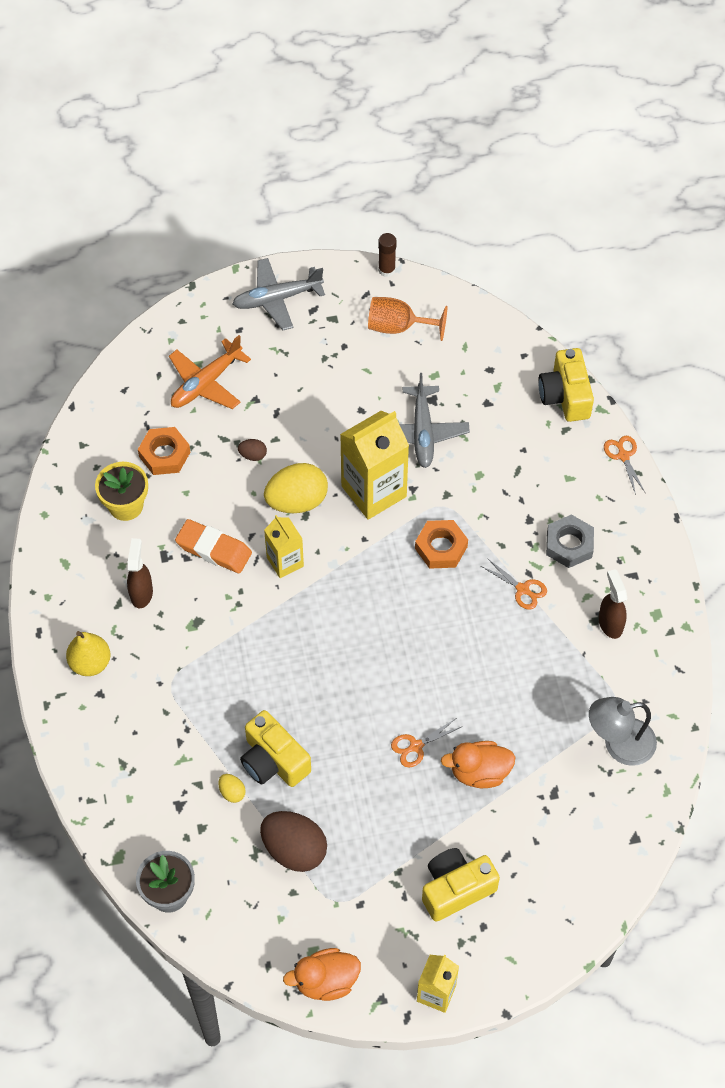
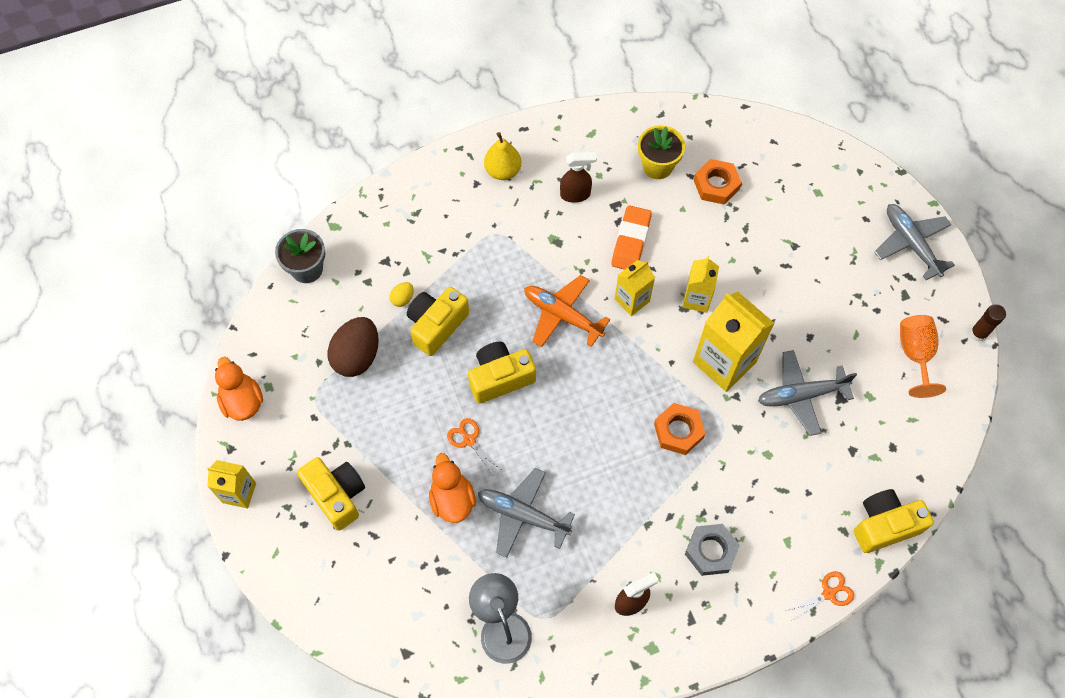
camera: 80 degrees right, 5 degrees up
(206, 383) = (799, 203): orange plane -> orange plane (562, 315)
(253, 455) = (735, 254): brown egg -> none
(297, 501) = (696, 299): yellow egg -> yellow carton
(349, 705) = (500, 378): none -> yellow camera
(507, 707) = (522, 515): none -> grey plane
(522, 589) = (650, 513): orange scissors -> none

